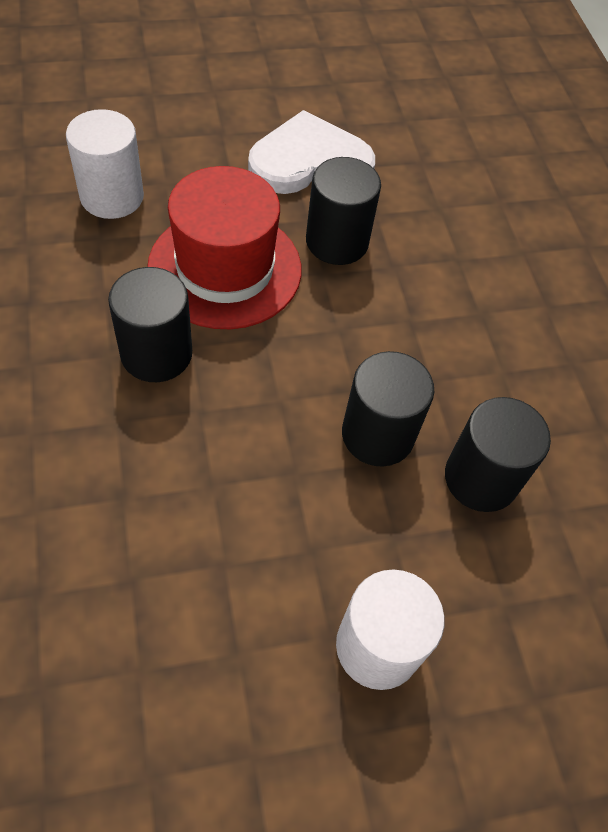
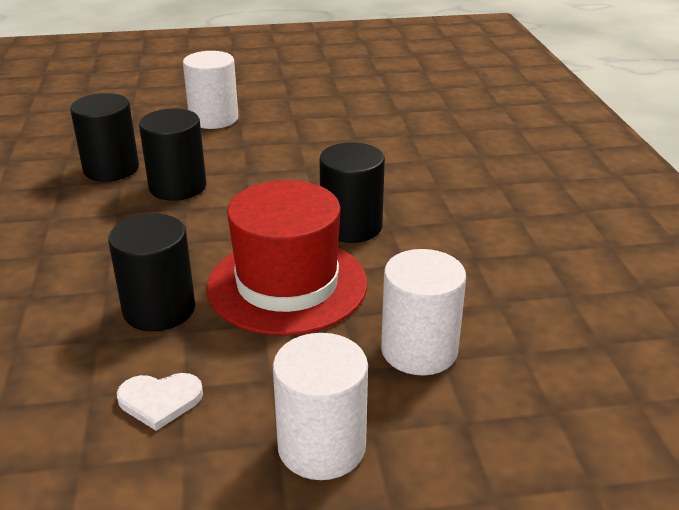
camera: 170 degrees left, 25 degrees down
(193, 129) = (321, 447): none -> white cylinder
(310, 162) = (160, 400): white heart -> white heart, size x0.48

